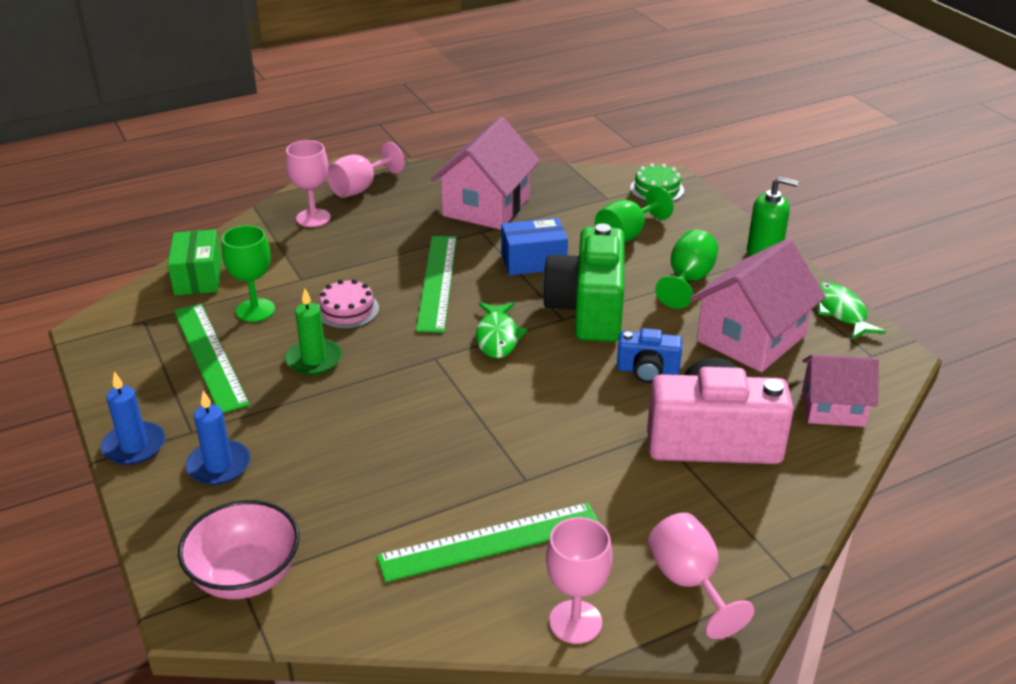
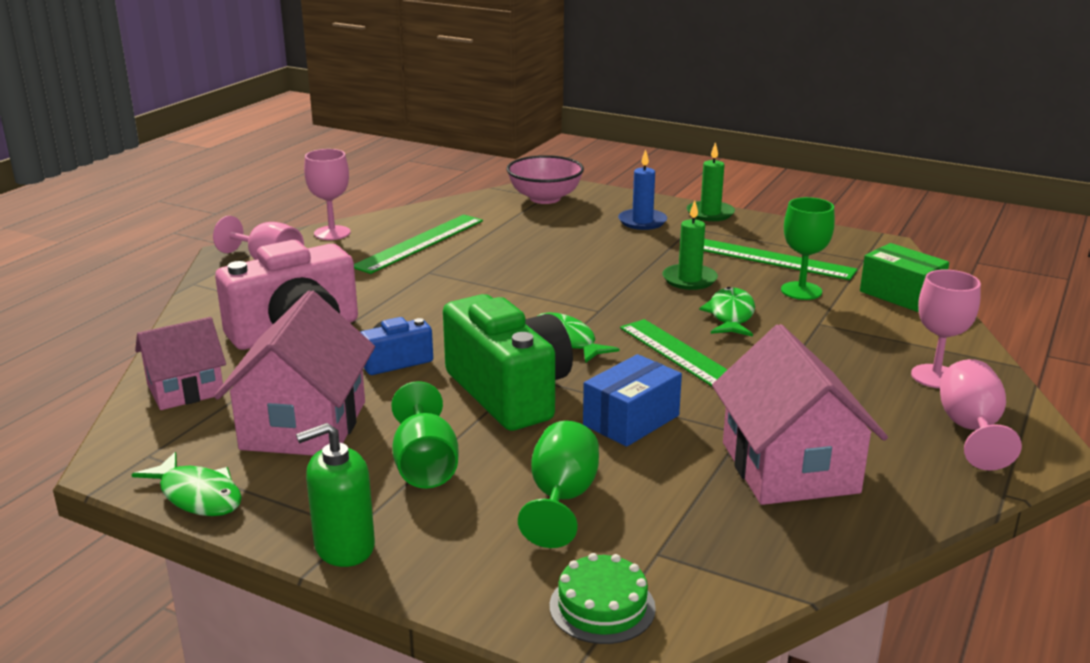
camera: 145 degrees right, 10 degrees down
(134, 446) = (710, 213): blue candle -> green candle
(347, 310) = (730, 315): pink cake -> green fish

